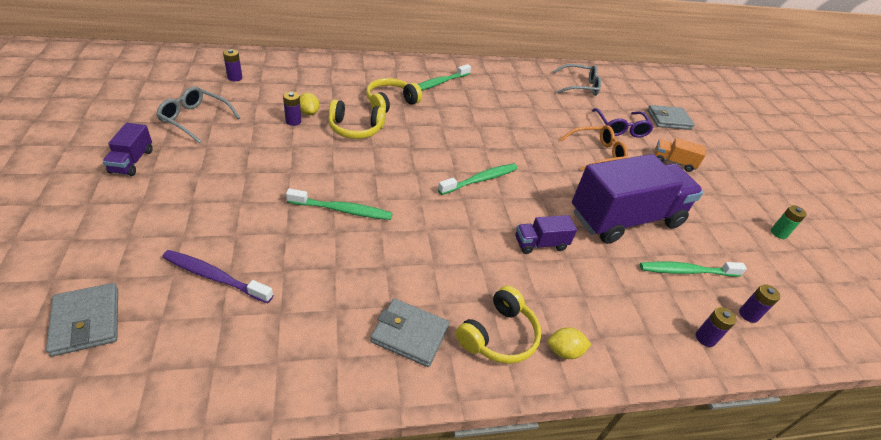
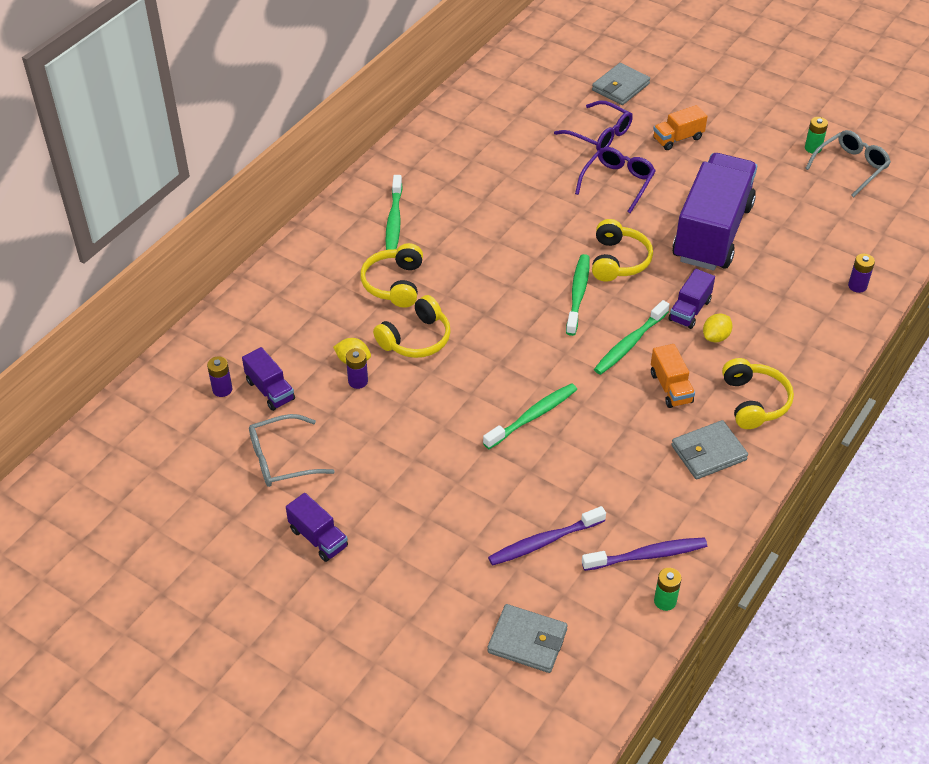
camera: 40 degrees left, 5 degrees up
(200, 399) = (665, 601): none -> green battery
(250, 354) = (647, 555): none -> purple toothbrush
(251, 93) = (270, 390): none -> purple truck
(453, 272) = (670, 387): none -> orange truck
(535, 185) = (618, 260): none -> yellow headphones
(564, 351) = (799, 374): yellow lemon -> yellow lemon (715, 337)
(580, 86) = (506, 109): grey glasses -> grey glasses (851, 167)
(597, 153) = (617, 183): orange glasses -> purple glasses
(686, 271) = (796, 242): green toothbrush -> green toothbrush (629, 344)
(748, 315) = (861, 243): purple battery -> none

